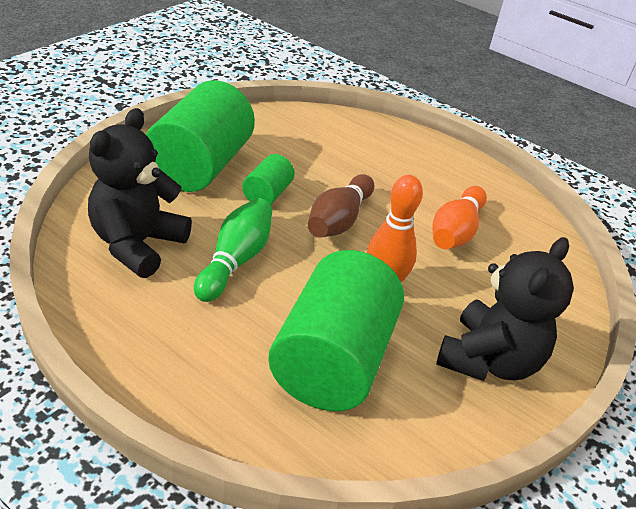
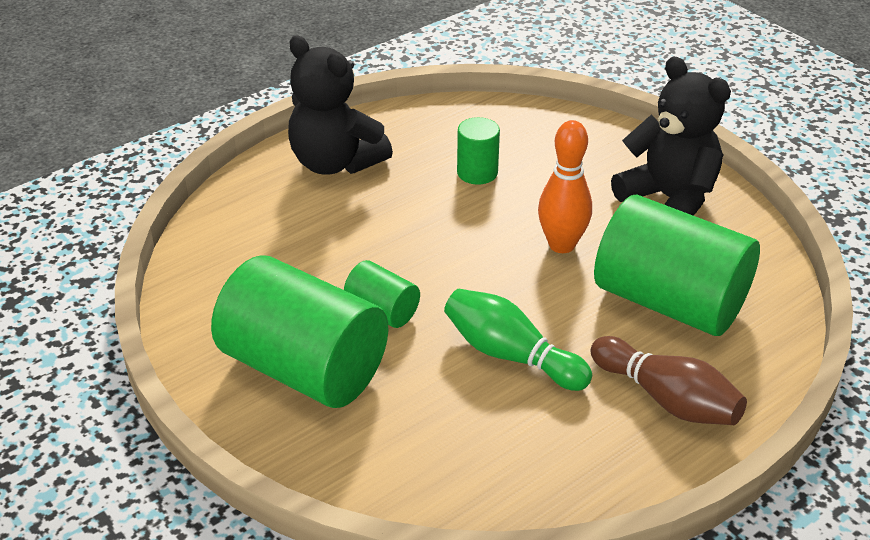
camera: 70 degrees left, 0 degrees up
(137, 244) = (471, 443): black teddy bear -> black teddy bear (335, 163)
(339, 220) = (445, 257): brown bowling pin -> brown bowling pin (667, 399)
(455, 231) = (477, 172): orange bowling pin -> green cylinder

